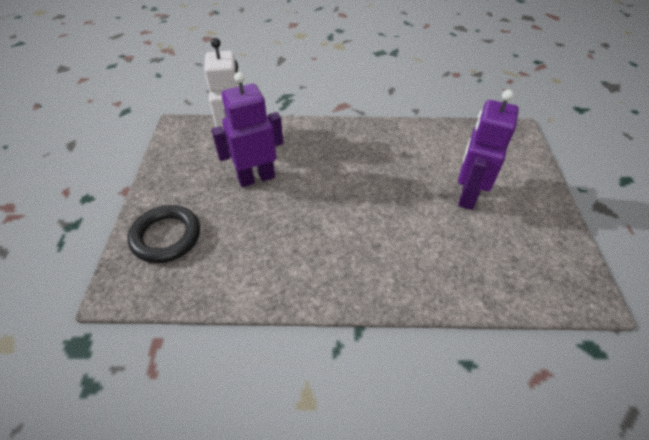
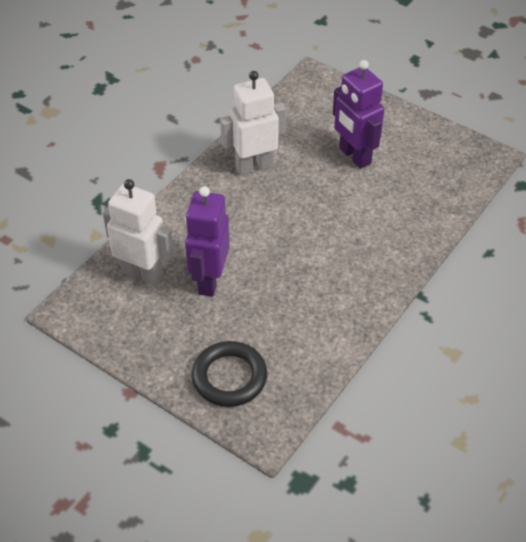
camera: 55 degrees left, 0 degrees up
(390, 146) = (254, 166): none -> white robot

